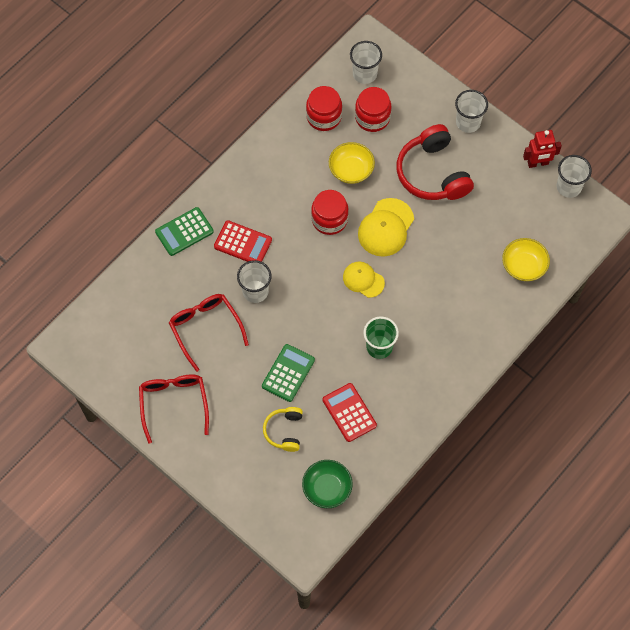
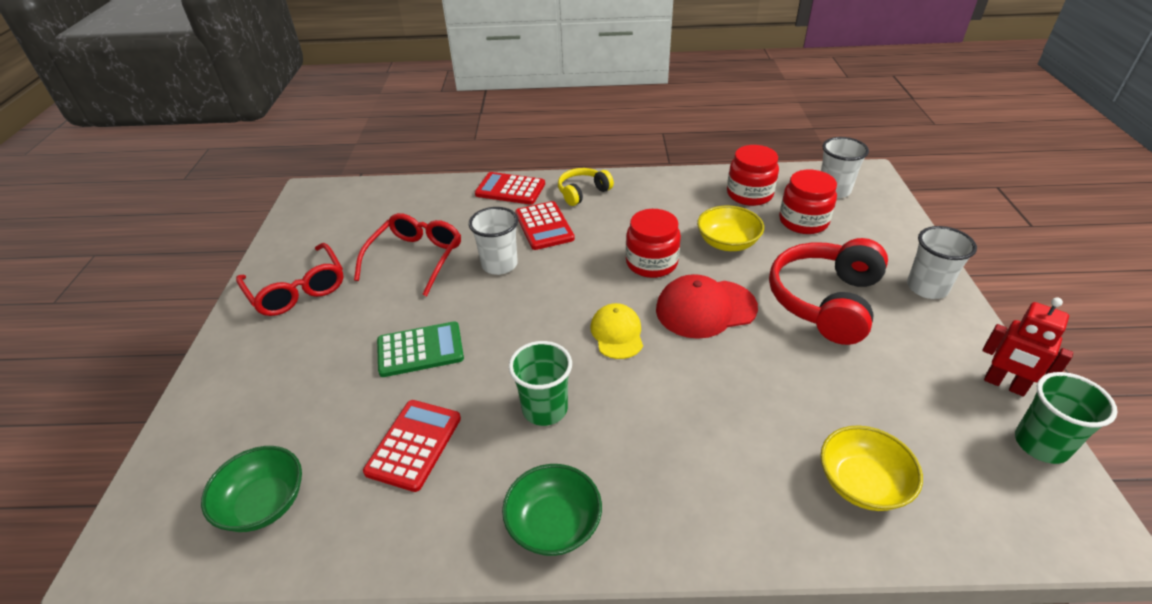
camera: 50 degrees right, 25 degrees down
(174, 404) = (297, 289): red glasses -> red glasses turned 105 degrees clockwise
(184, 232) = (510, 189): green calculator -> red calculator
(284, 431) = (330, 398): yellow headphones -> yellow headphones (583, 192)
(386, 227) = (705, 309): yellow cap -> red cap
(439, 387) = (554, 524): none -> green bowl
(568, 187) = (1041, 444): white cup -> green cup

